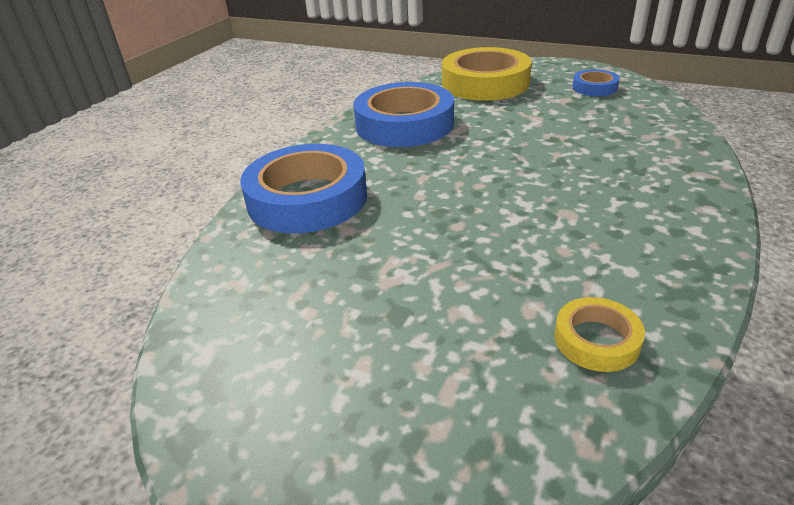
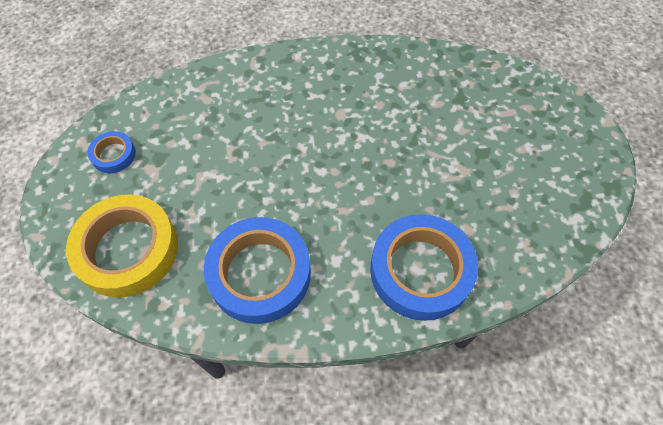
camera: 125 degrees left, 25 degrees up
(596, 340) = (439, 75): yellow tape -> none

